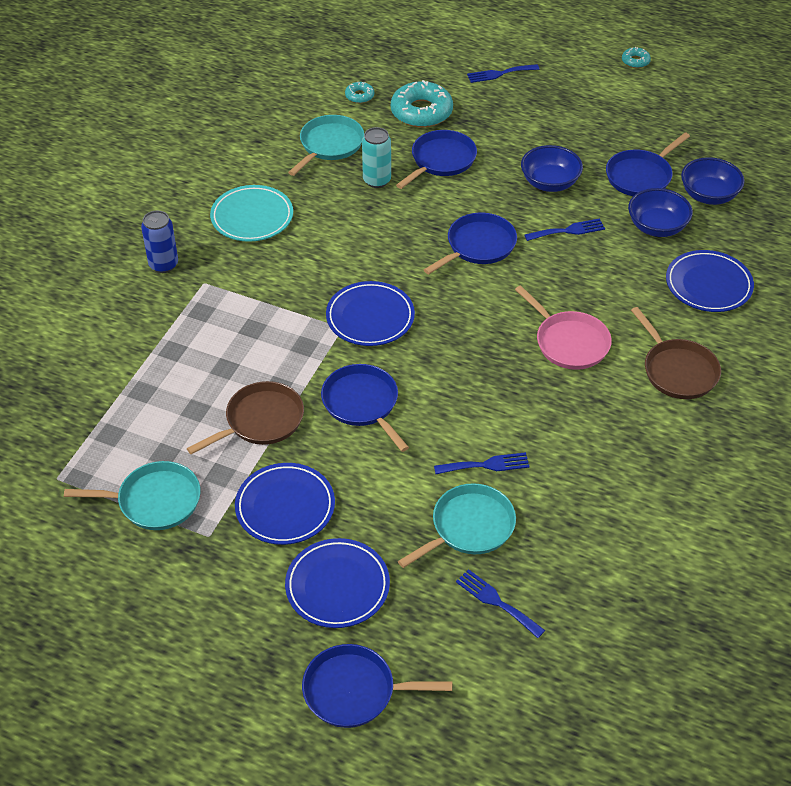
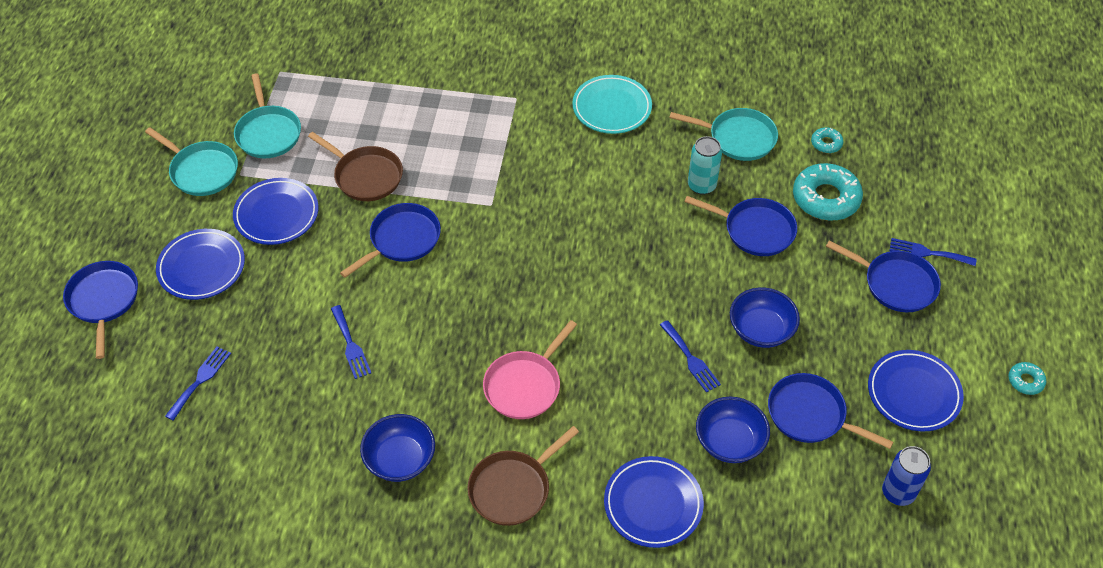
camera: 75 degrees right, 5 degrees up
(163, 264) = (529, 66): blue can -> blue can (898, 492)
(370, 317) = (510, 222): blue plate -> blue plate (913, 393)
(469, 527) = (277, 345): turquoise pan -> turquoise pan (202, 171)
(478, 246) = (637, 285): blue pan -> blue pan (896, 284)
(499, 74) = (927, 253): blue fork -> blue fork turned 45 degrees counterclockwise
(708, 195) = (806, 488): blue bowl -> blue bowl (400, 459)

